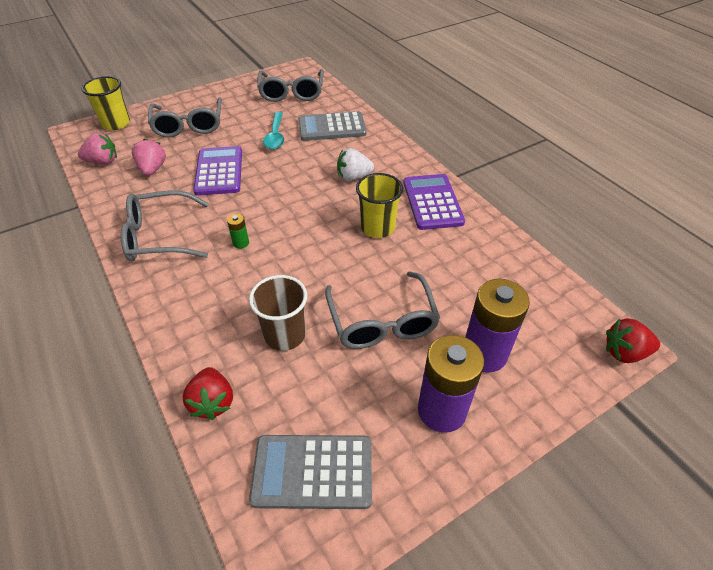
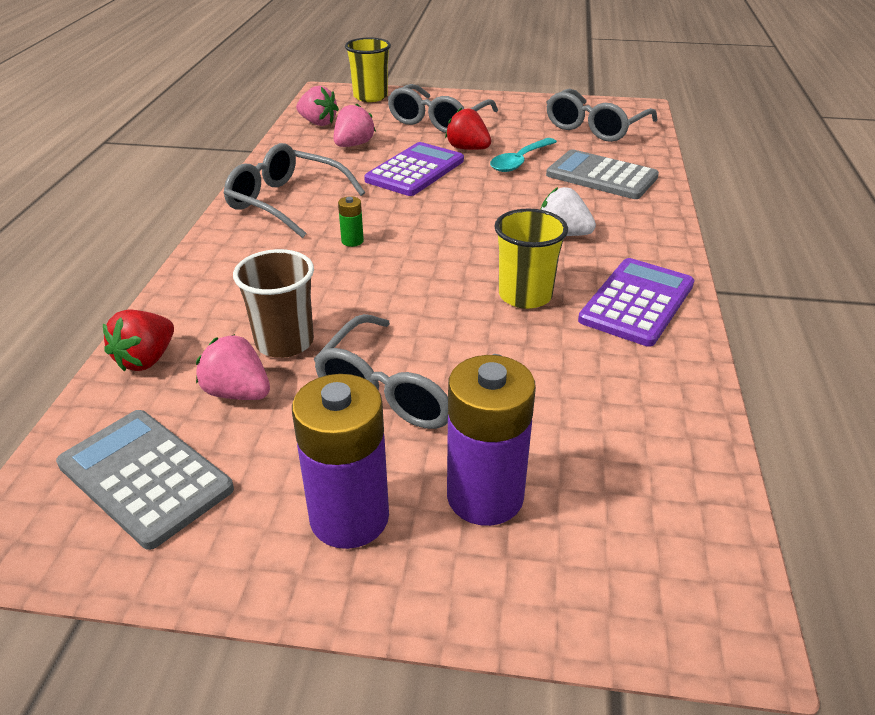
camera: 40 degrees right, 10 degrees down
(298, 384) = (238, 393): none -> pink strawberry
(624, 352) = (714, 635): red strawberry -> red strawberry (467, 149)

